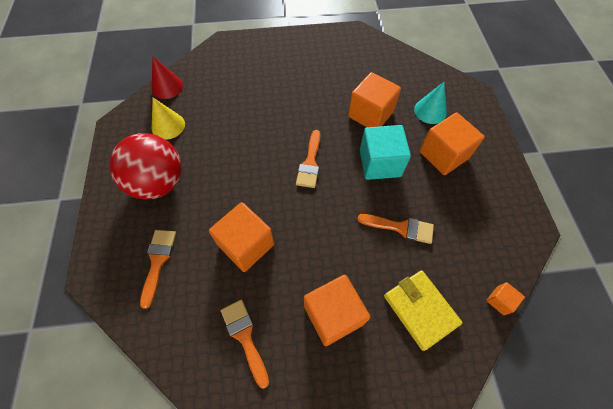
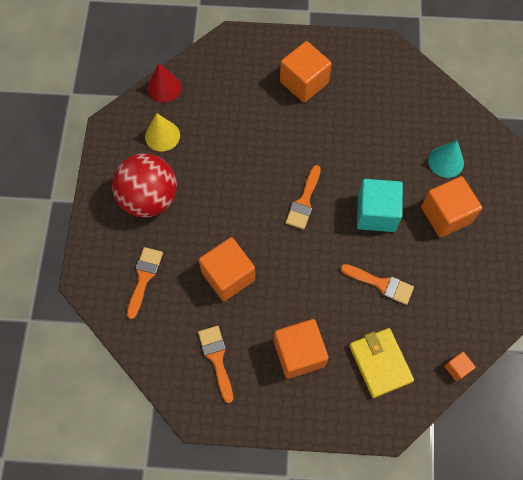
camera: 10 degrees right, 5 degrees up
(370, 114) = (379, 155): orange cube -> orange cube (304, 82)

